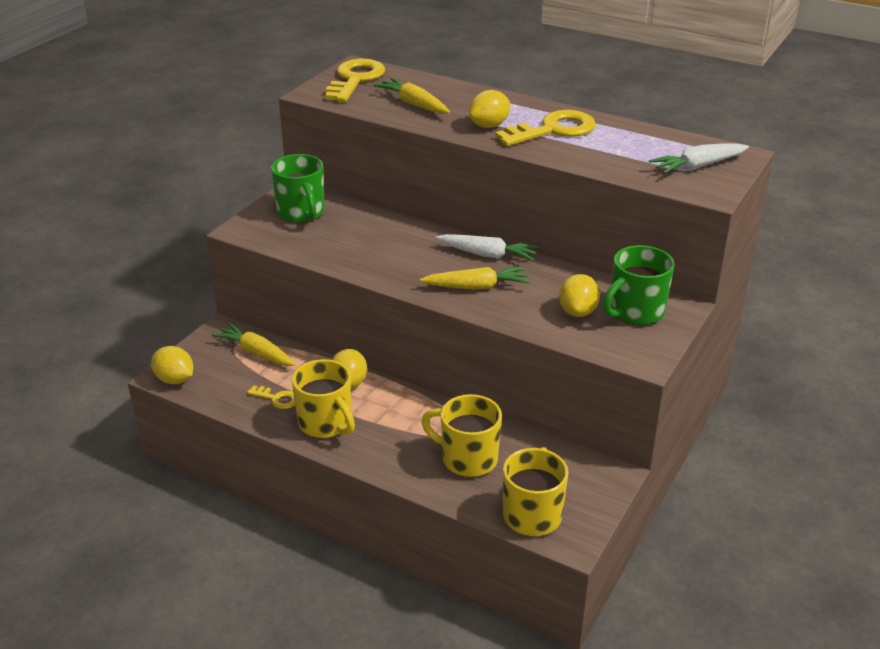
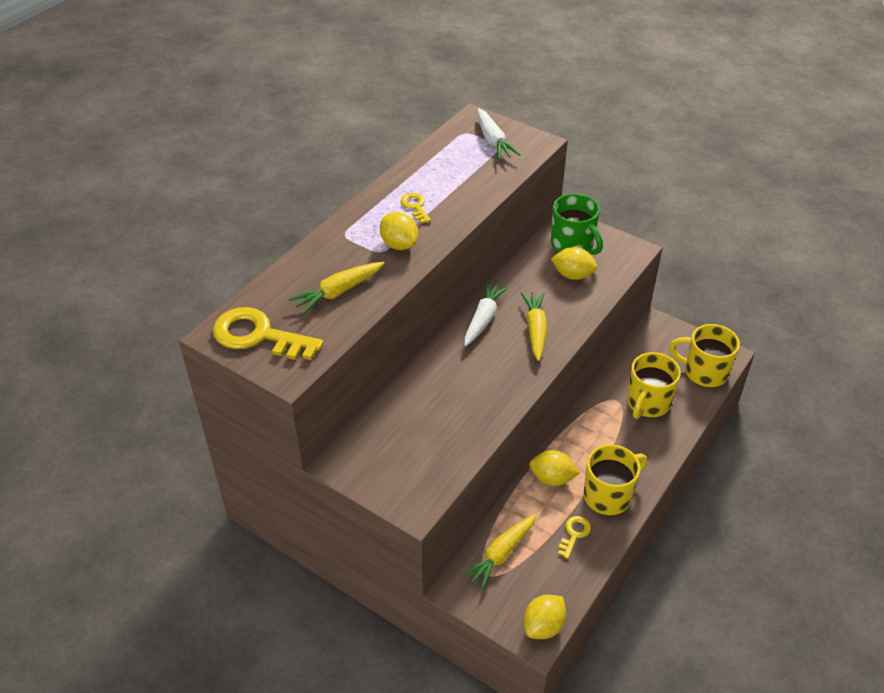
camera: 85 degrees left, 10 degrees up
(301, 213) = (386, 453): green mug -> none
(553, 130) = (415, 207): yellow key -> yellow key, size x0.49

